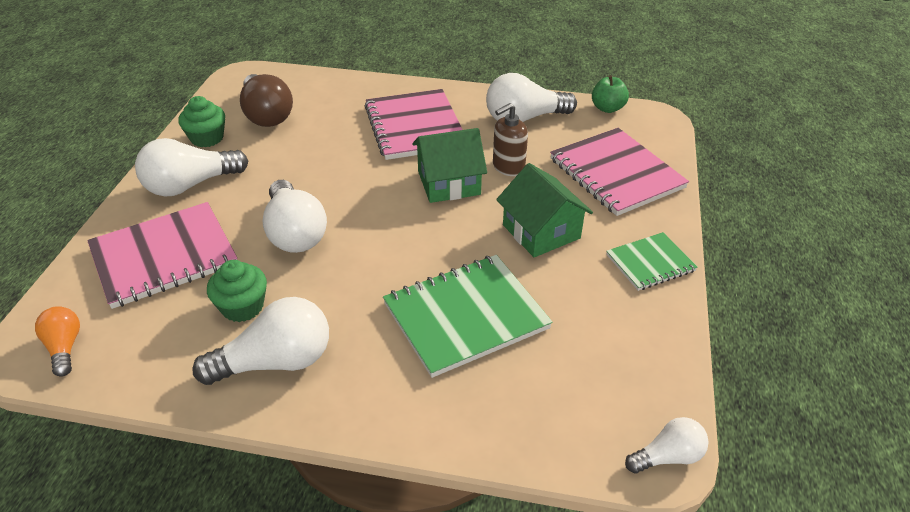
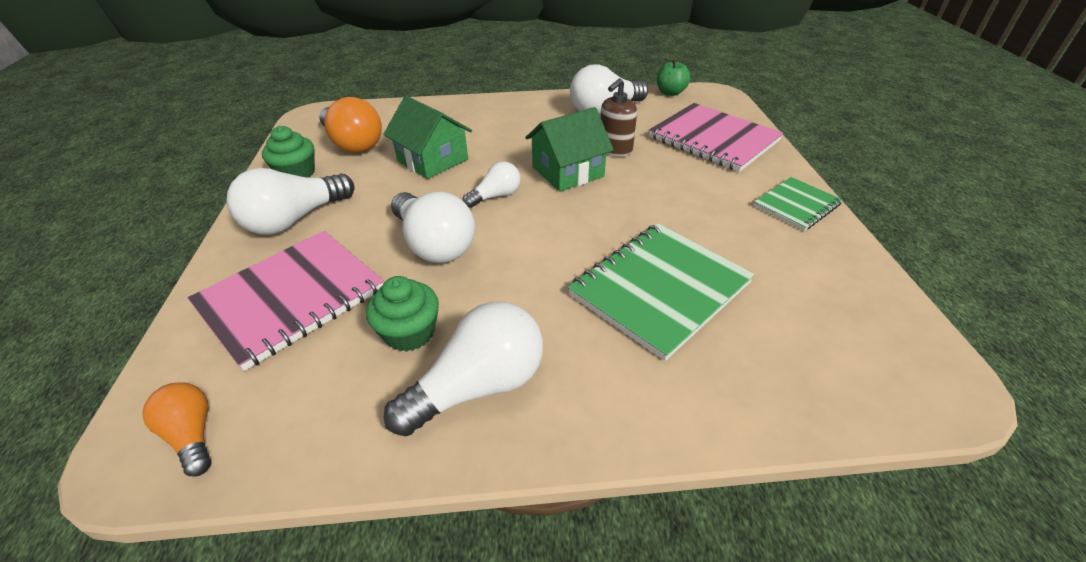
camera: 15 degrees left, 0 degrees up
(266, 115) = (353, 144): brown light bulb -> orange light bulb
(415, 127) = (508, 131): pink notebook -> none
(541, 231) = (681, 197): green house -> green house (432, 160)
(667, 457) = (954, 384): white light bulb -> white light bulb (496, 196)

